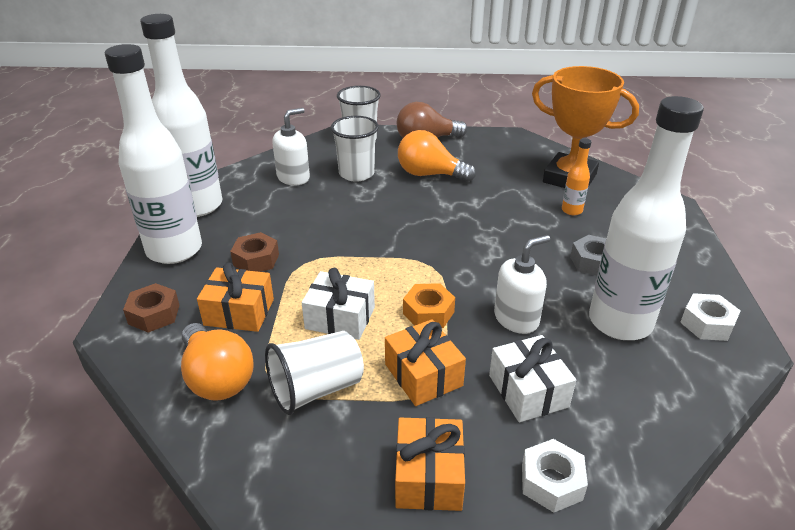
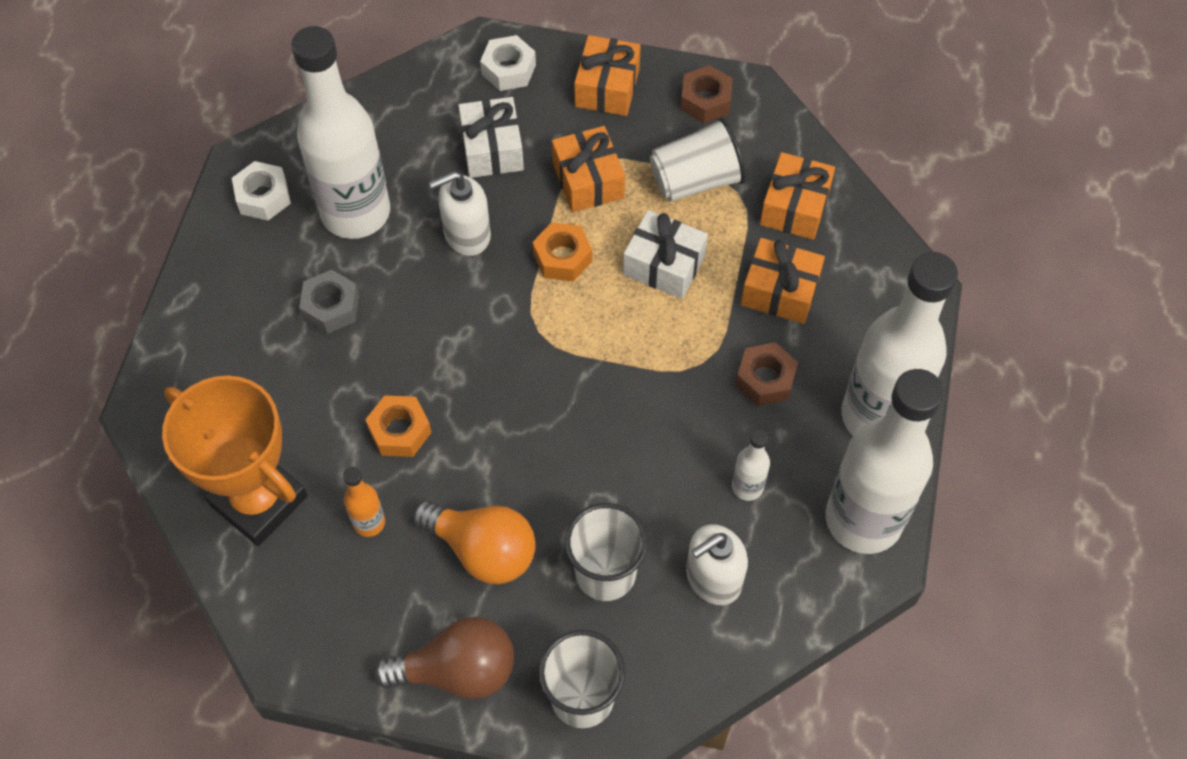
camera: 170 degrees left, 25 degrees up
(154, 314) = (878, 302): brown nut -> brown nut (705, 101)
(217, 378) = (794, 207): orange light bulb -> orange gift
(272, 211) = (747, 487): none -> white bottle
(504, 211) = (400, 431): none -> orange nut
(571, 210) = (301, 416): orange bottle -> orange bottle (369, 522)

